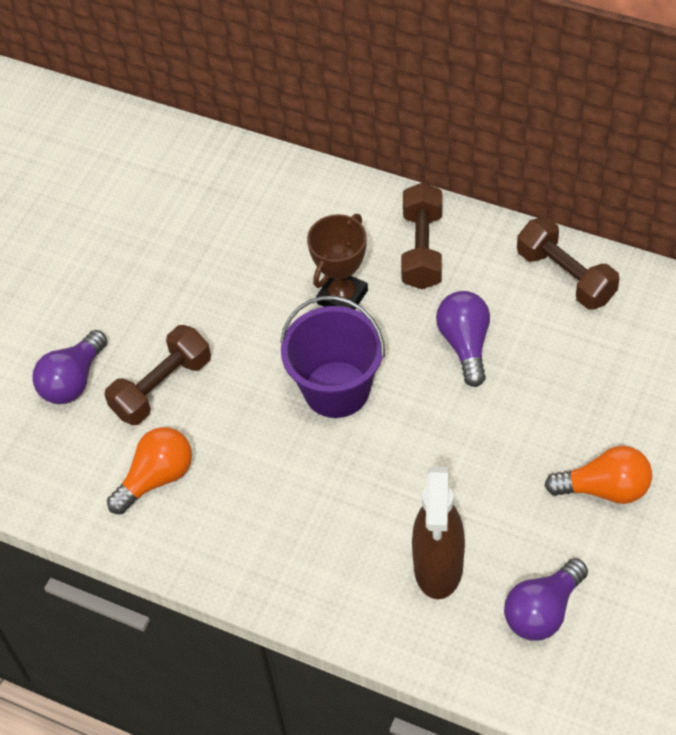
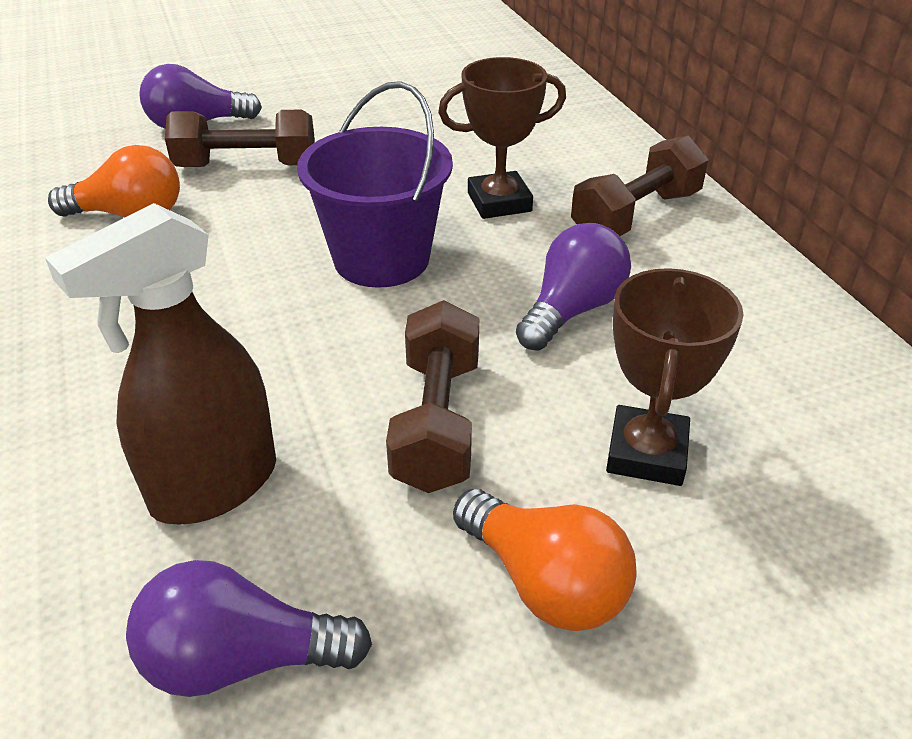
camera: 40 degrees right, 15 degrees down
(565, 276) = (786, 329): brown dumbbell -> brown dumbbell (437, 422)
(579, 398) = (646, 453): none -> brown trophy

